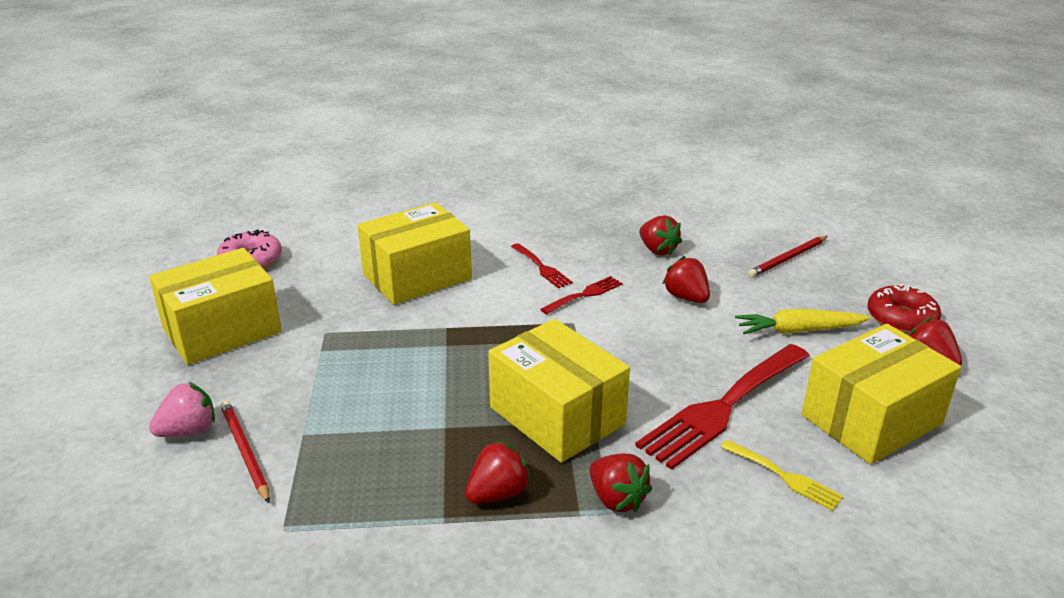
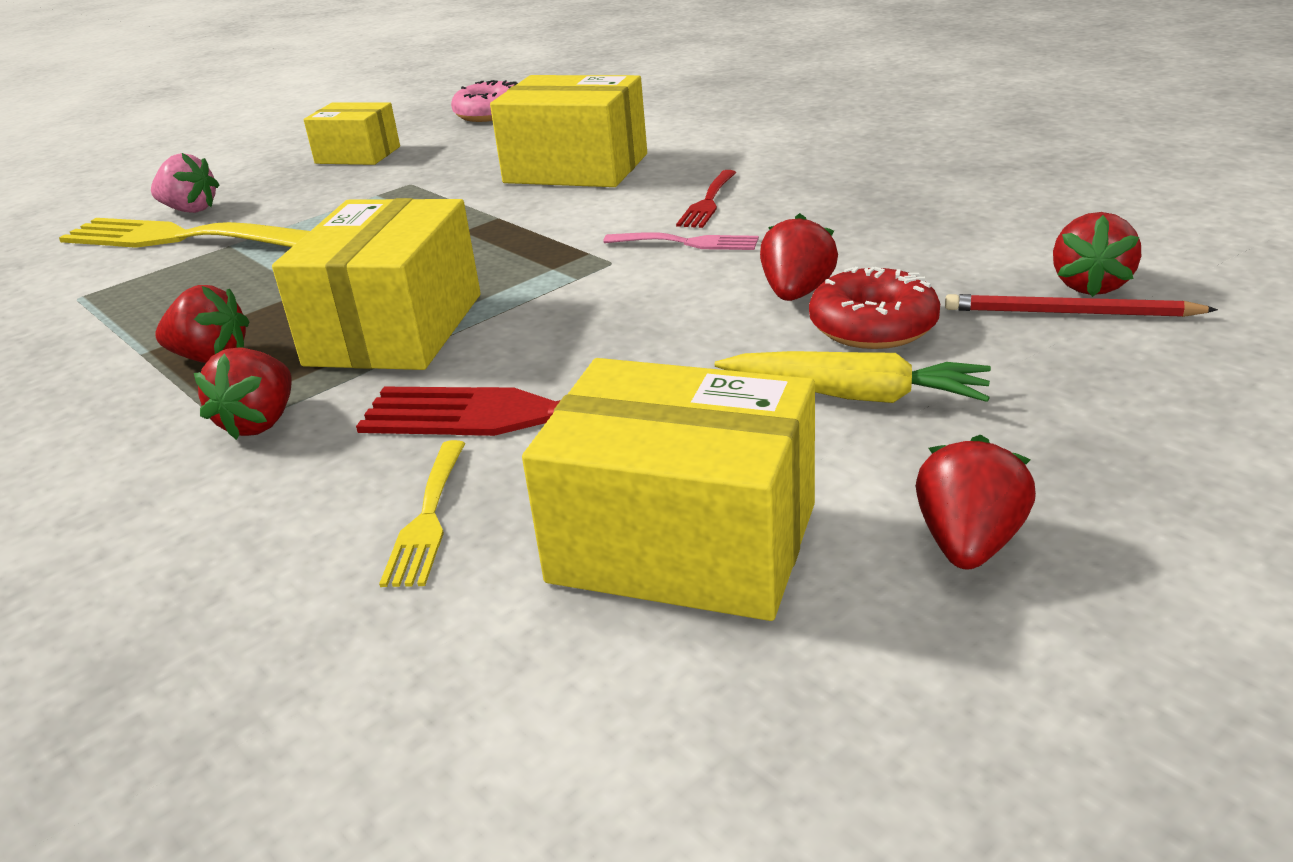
camera: 55 degrees right, 0 degrees up
(222, 330) = (358, 155): yellow box -> yellow box, size x0.62
(245, 451) = (179, 238): red pencil -> yellow fork
(585, 294) = (688, 243): red fork -> pink fork
(657, 250) = (889, 234): red strawberry -> red strawberry (1090, 285)
(798, 330) = (855, 395): yellow carrot -> yellow carrot turned 150 degrees clockwise
(901, 318) = (1080, 468): red donut -> red donut (873, 326)

